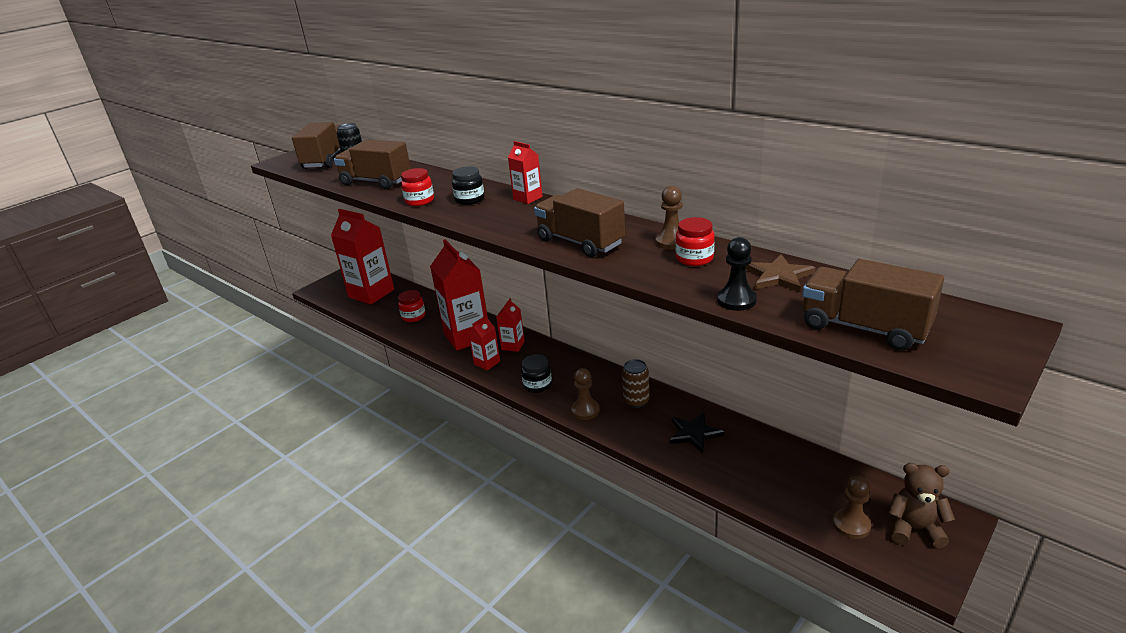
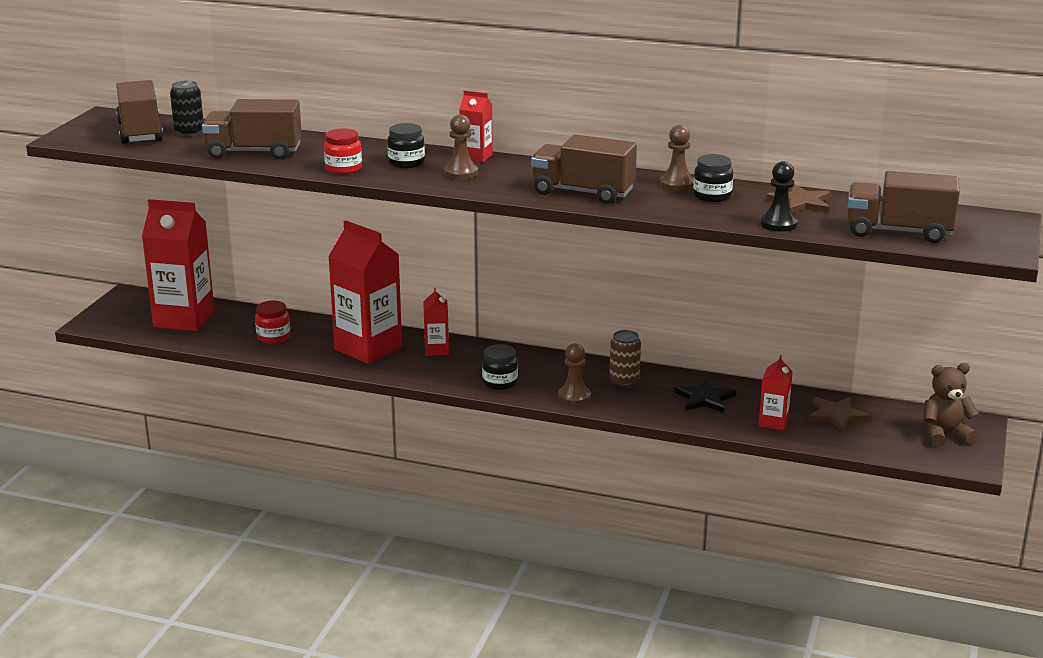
camera: 25 degrees left, 5 degrees down
(487, 363) = (418, 370): red carton -> red carton (773, 422)
(694, 258) = (712, 196): red jar -> black jar
(809, 478) = (836, 415): none -> brown star
(851, 525) = (891, 441): brown pawn -> brown pawn (461, 173)

